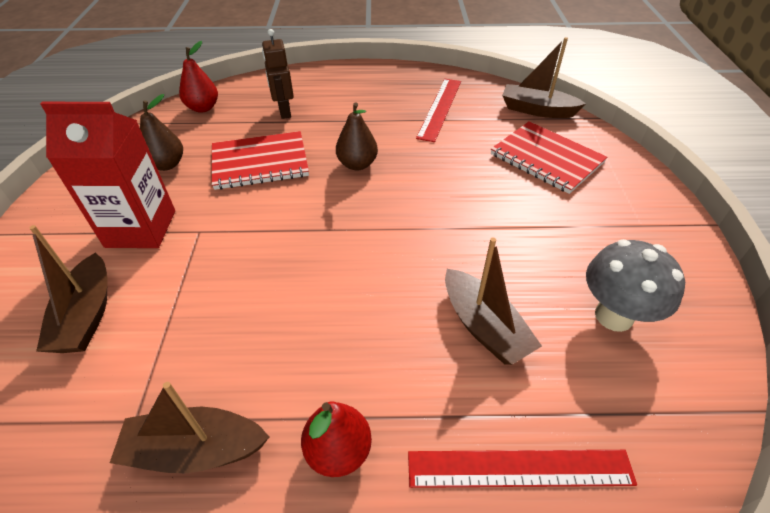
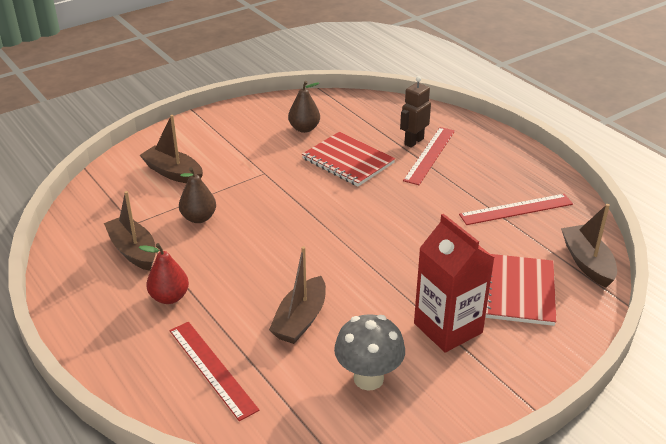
camera: 55 degrees right, 10 degrees down
(87, 315) = (173, 173): brown boat -> brown boat turned 75 degrees clockwise
(141, 228) = (244, 152): red carton -> red carton (448, 328)
(203, 108) = (374, 108): red pear -> none
(315, 113) = (429, 155): none -> red ruler
(357, 164) = (395, 201): brown pear -> brown pear (199, 218)

